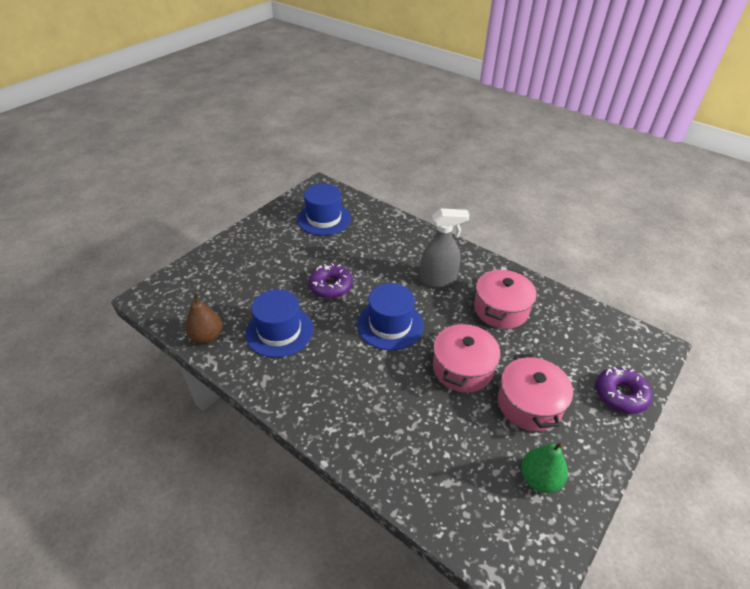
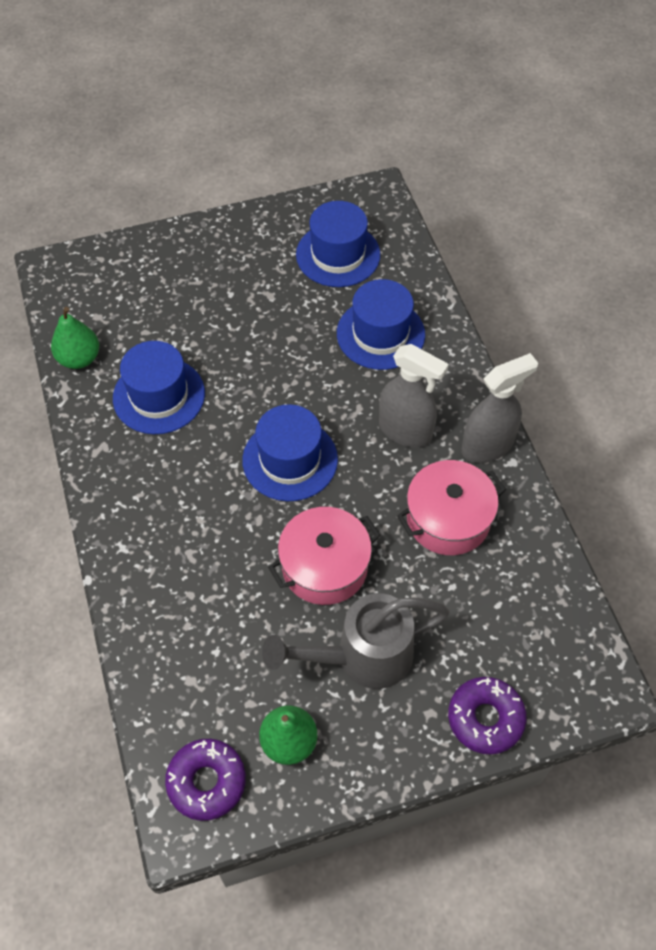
camera: 35 degrees right, 15 degrees up
(207, 336) = (79, 358): brown pear -> green pear
(331, 286) = (264, 366): purple donut -> purple donut (206, 782)
(381, 243) = (380, 334): none -> blue hat
(484, 267) = (487, 446): none -> grey spray bottle
(529, 404) = (361, 657): pink pot -> grey watering can

